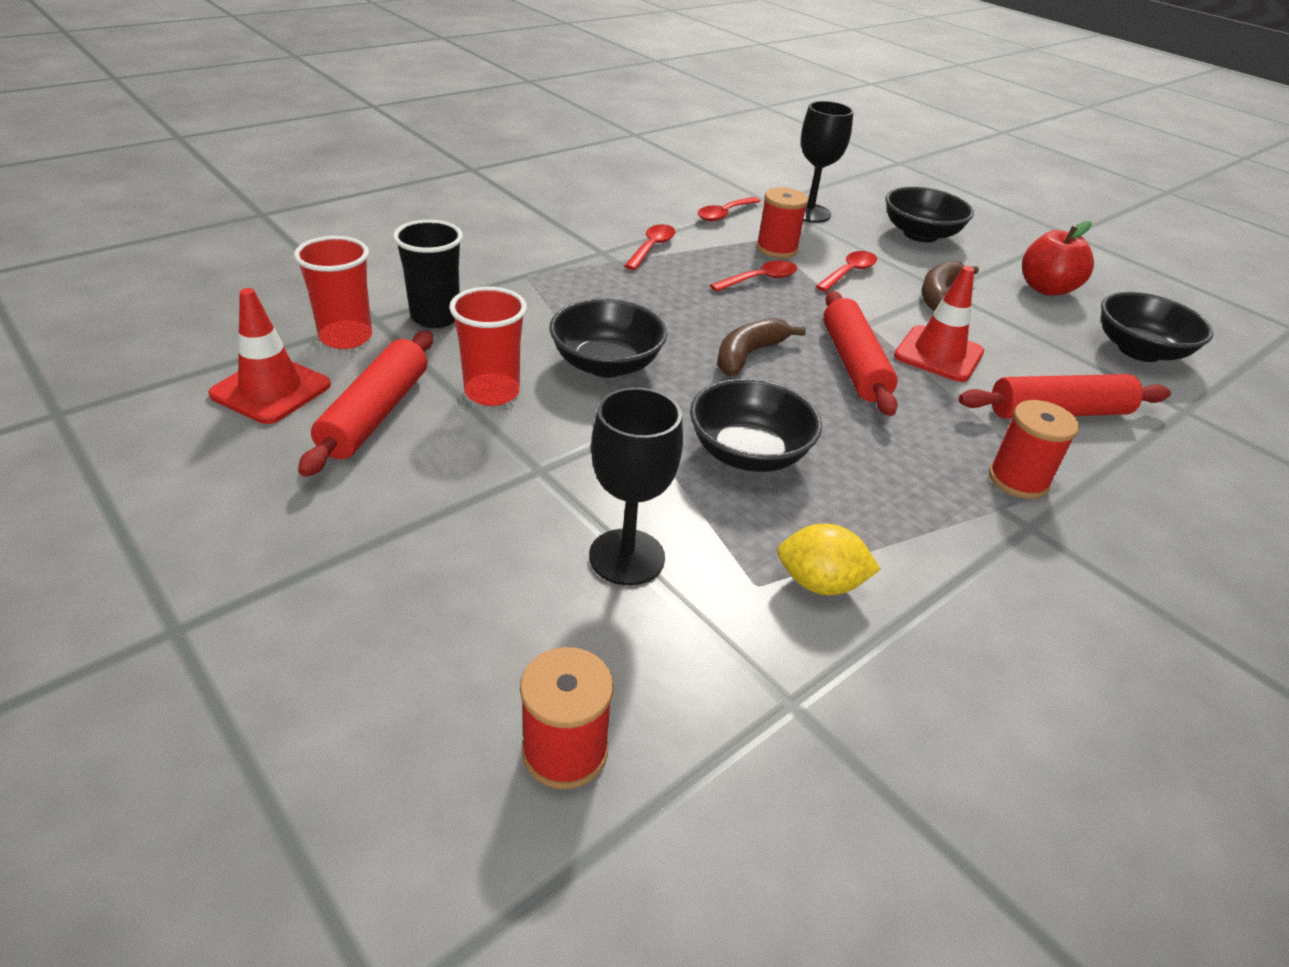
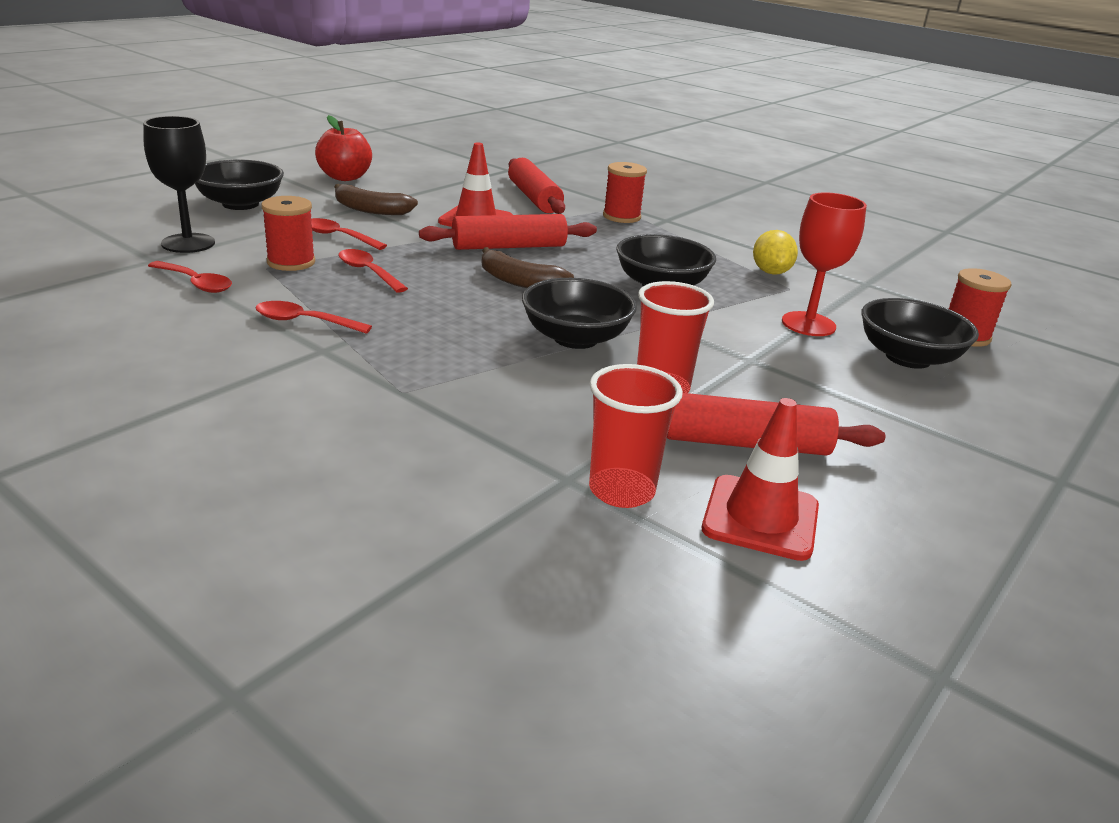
camera: 100 degrees left, 10 degrees down
(435, 317) = (539, 437): black cup -> none
(627, 557) = (808, 324): black goblet -> red goblet
(1139, 350) = (434, 167): black bowl -> black bowl (908, 358)

